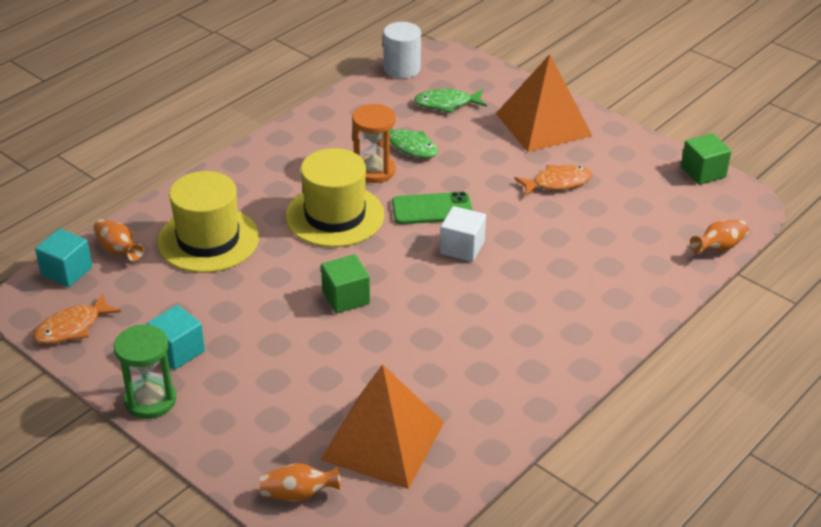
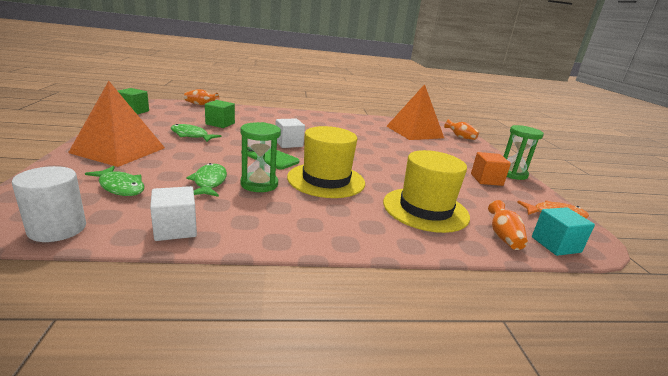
camera: 140 degrees left, 15 degrees down
(178, 351) = (486, 180): turquoise cube -> orange cube
(346, 297) = (374, 157): green cube -> green cube (220, 124)
(348, 106) = (175, 229): none -> white cube
(374, 170) = (259, 184): orange hourglass -> green hourglass
(558, 183) = (191, 135): orange fish -> green fish

